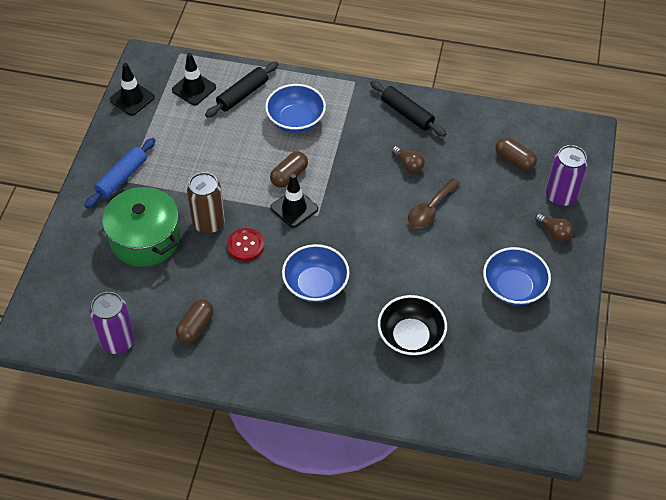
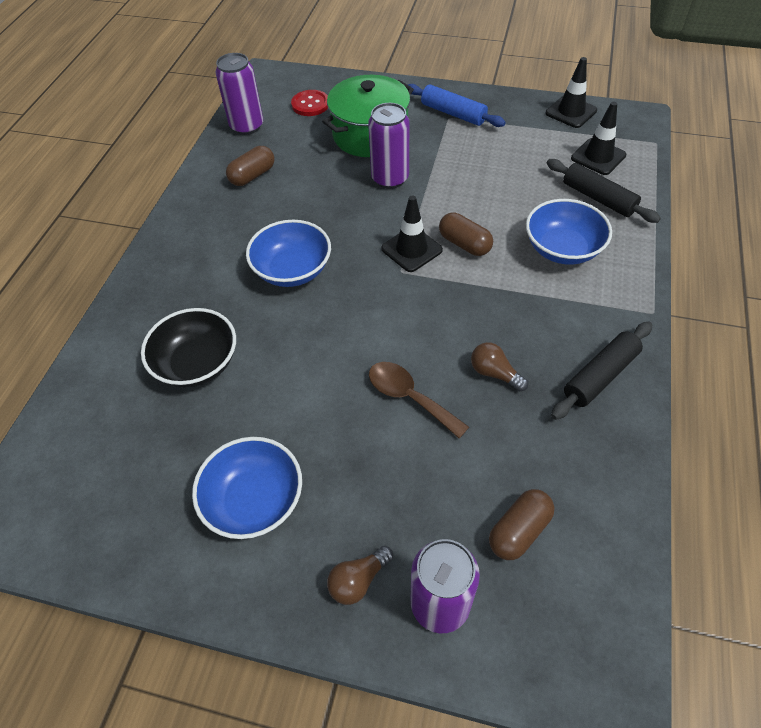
camera: 95 degrees right, 0 degrees up
(195, 327) = (252, 176): brown capsule -> brown capsule turned 75 degrees counterclockwise
(208, 223) = (390, 178): brown can -> purple can
(245, 245) = (356, 209): red button -> red button (310, 104)
(408, 165) = (494, 373): brown light bulb -> brown light bulb turned 75 degrees clockwise

